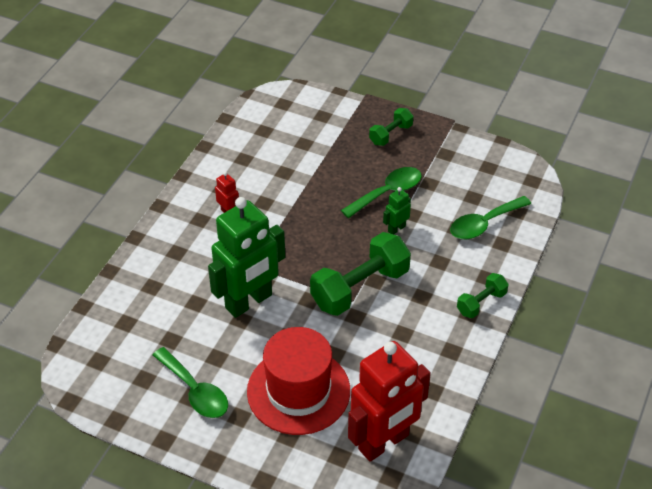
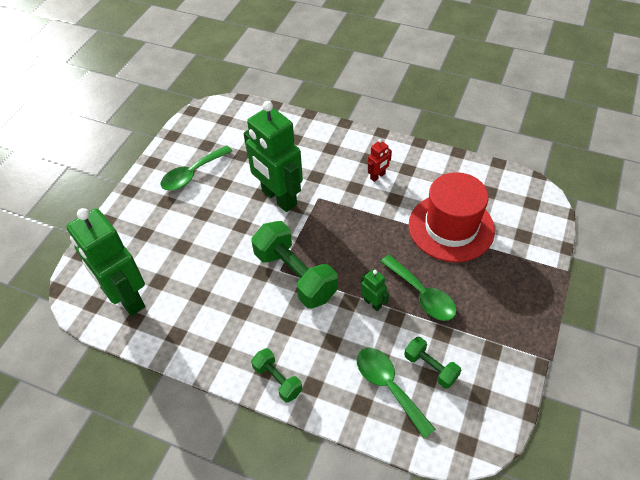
camera: 90 degrees right, 5 degrees up
(298, 391) = (185, 237): red hat -> red hat (451, 227)
(384, 442) = (127, 298): red robot -> green robot
(390, 134) = (510, 296): green dumbbell -> green dumbbell (430, 367)

